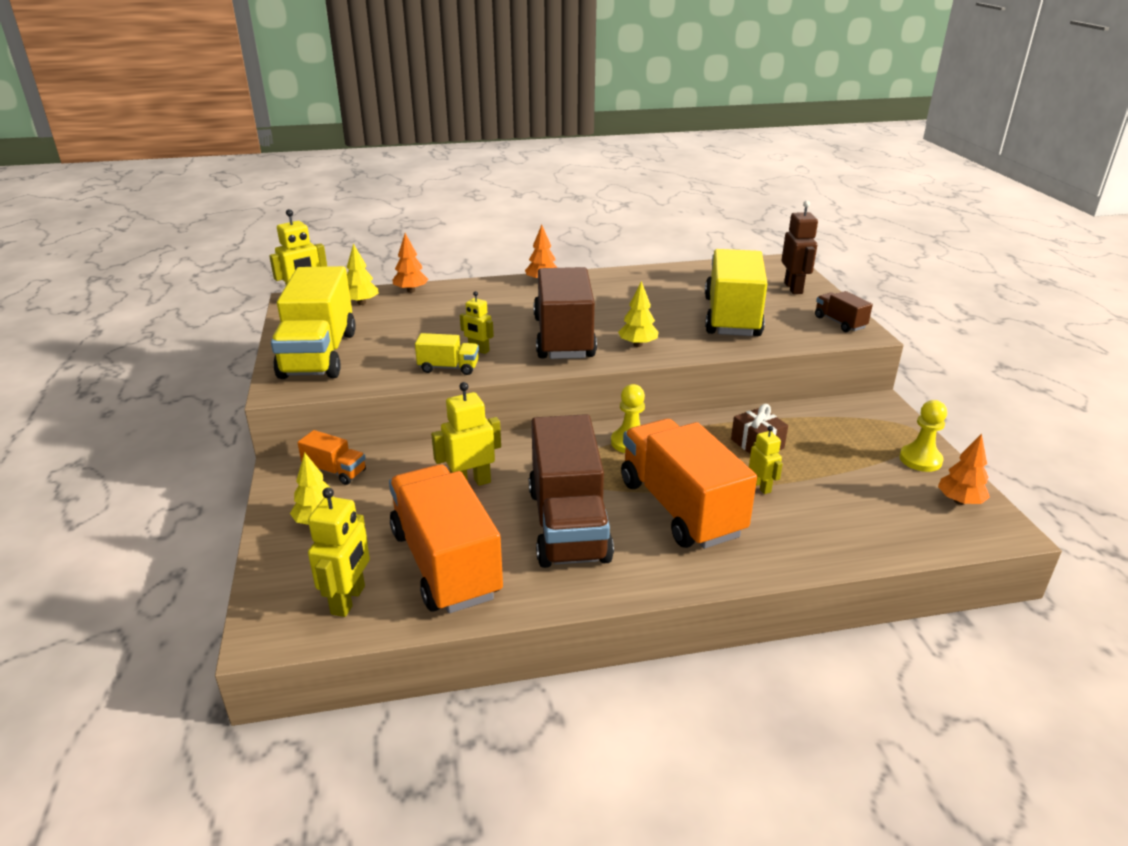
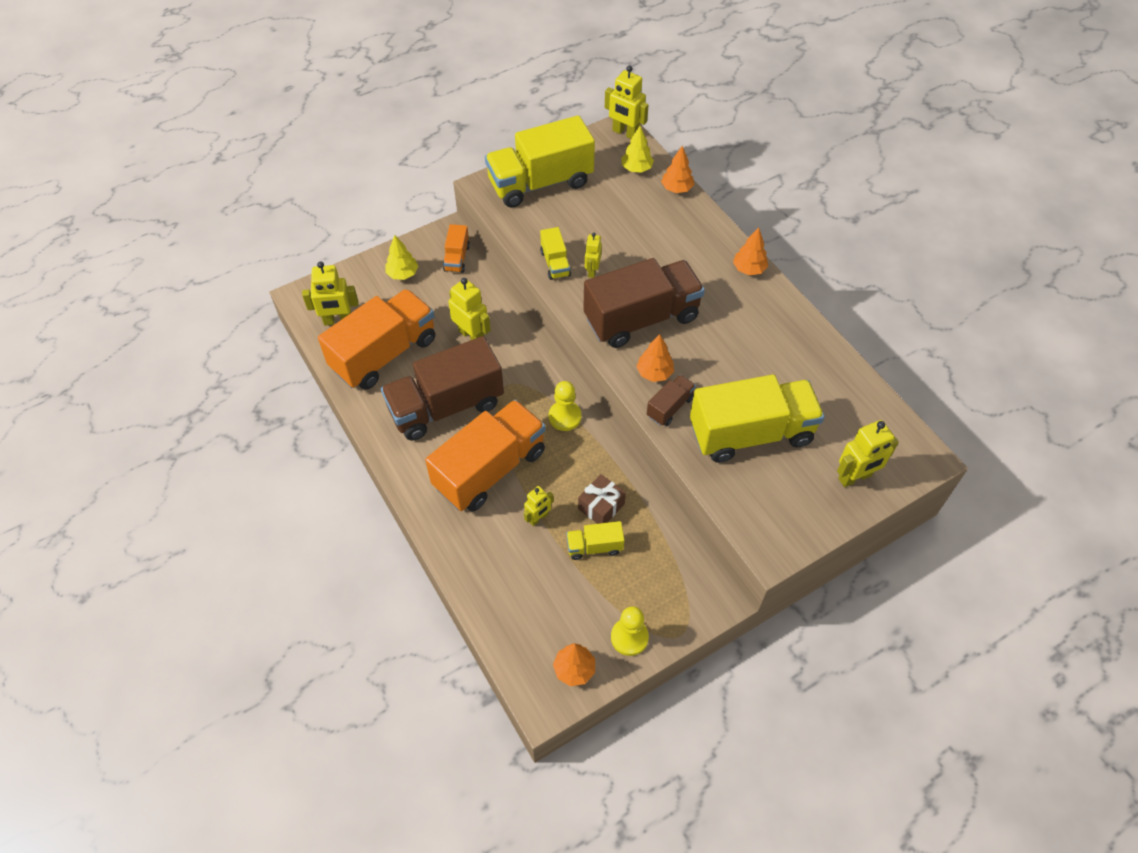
camera: 70 degrees right, 25 degrees up
(637, 344) = (654, 373): yellow tree -> orange tree
(793, 288) = (855, 477): brown robot -> yellow robot
(807, 458) = (594, 546): none -> yellow truck
(839, 322) = (787, 528): brown truck -> brown truck (670, 407)

